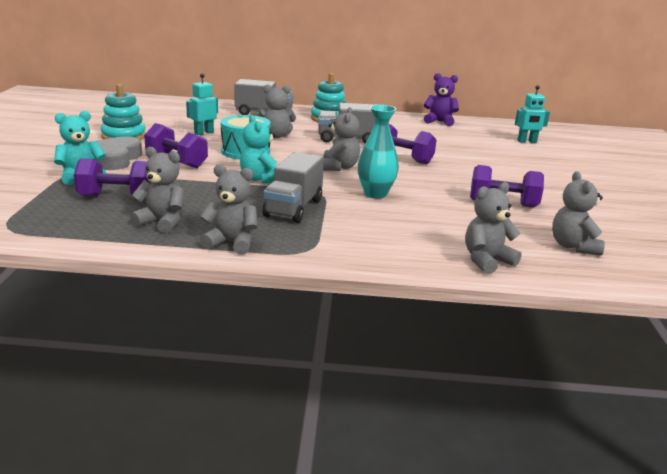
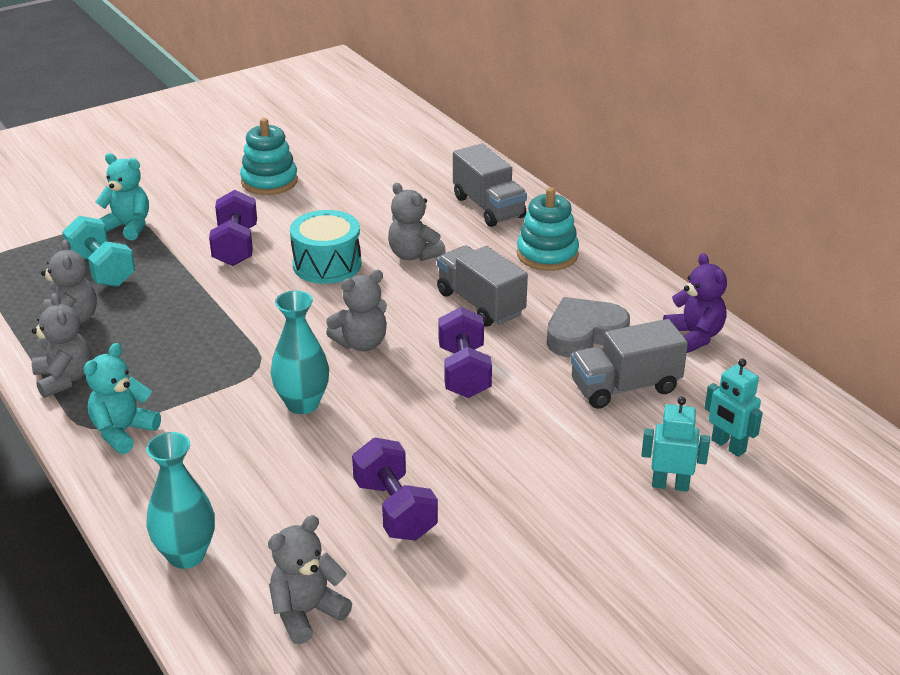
camera: 55 degrees right, 10 degrees up
(114, 159) = (197, 214): grey heart -> grey heart (584, 334)
(117, 197) = (102, 270): purple dumbbell -> turquoise dumbbell
(204, 133) = (352, 212): turquoise robot -> turquoise robot (670, 485)
(261, 179) = (251, 315): turquoise teddy bear -> turquoise teddy bear (123, 432)
(293, 208) = (191, 372): grey truck -> grey truck (625, 387)
(486, 261) = (186, 555): grey teddy bear -> turquoise vase

